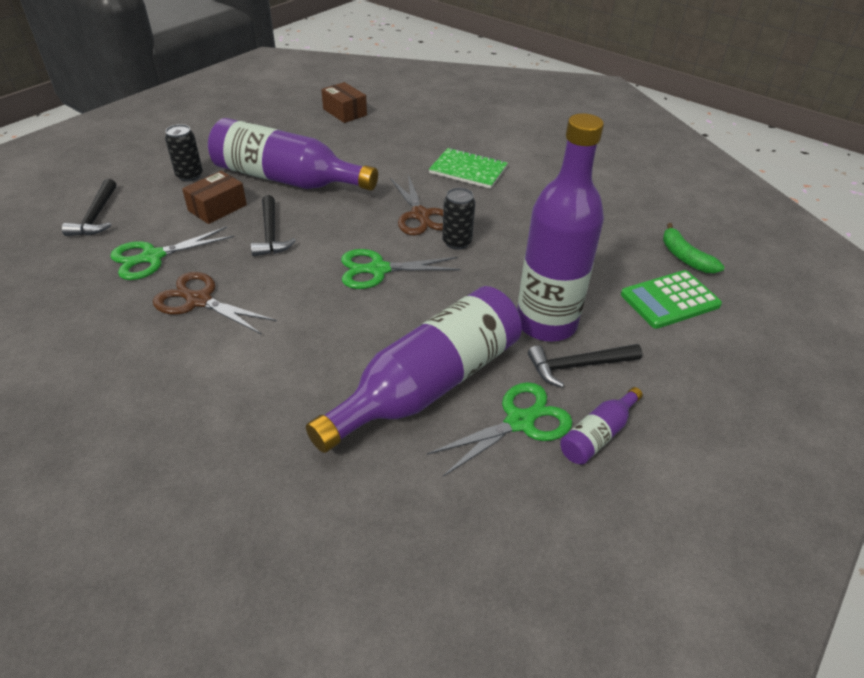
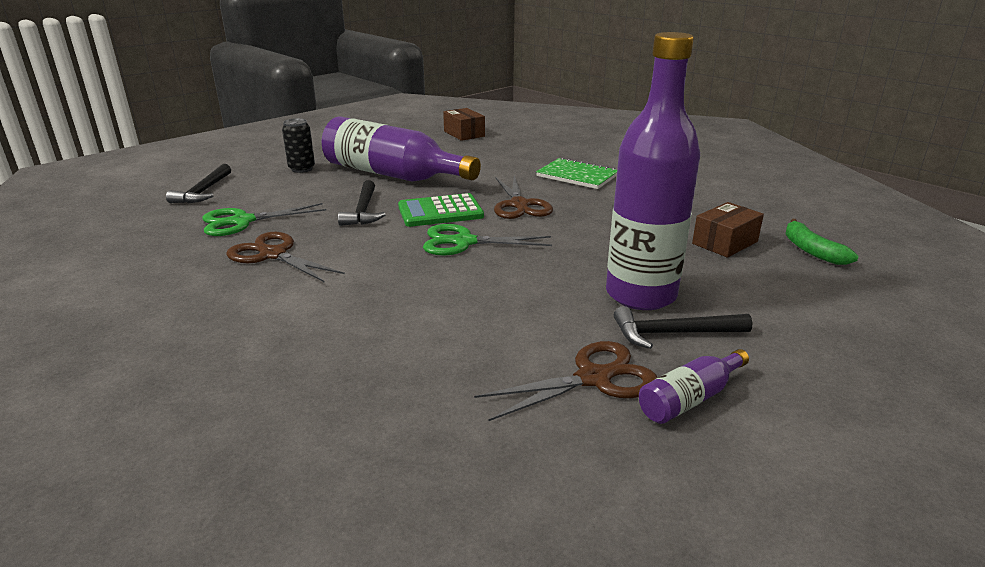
camera: 10 degrees right, 15 degrees down
(217, 208) = (319, 191): brown box -> brown box (724, 242)
(428, 385) = (492, 337): purple bottle -> none
(457, 242) = (553, 226): black can -> none
(519, 422) = (593, 378): green scissors -> brown scissors
(670, 300) = (791, 284): green calculator -> green calculator (440, 212)

